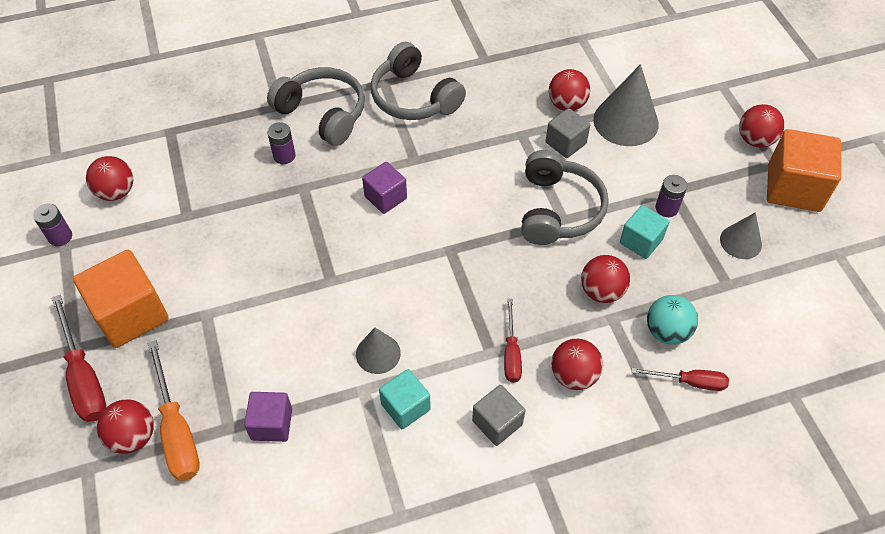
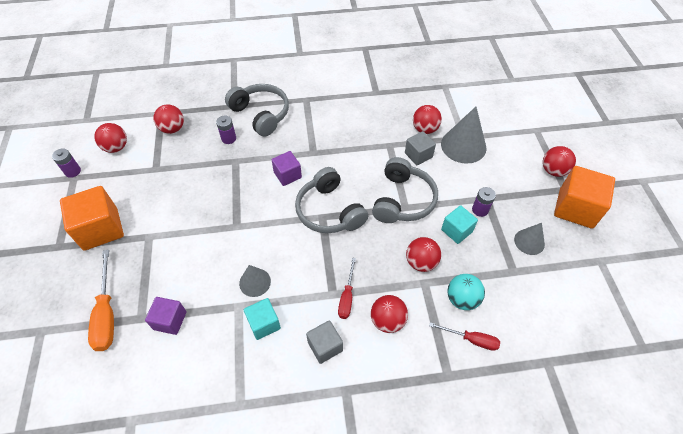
camera: 10 degrees right, 0 degrees up
(84, 376) = (58, 267): red screwdriver -> none
(133, 436) = (77, 313): red ball -> red ball (172, 129)
(414, 97) = (323, 111): grey headphones -> grey headphones (329, 211)

